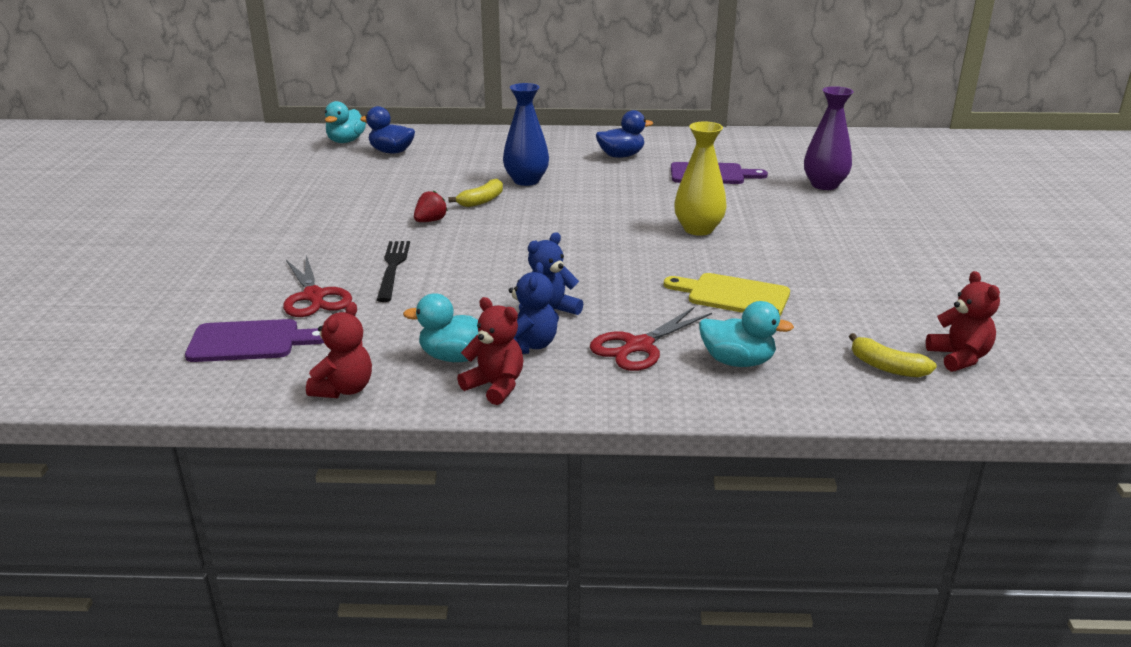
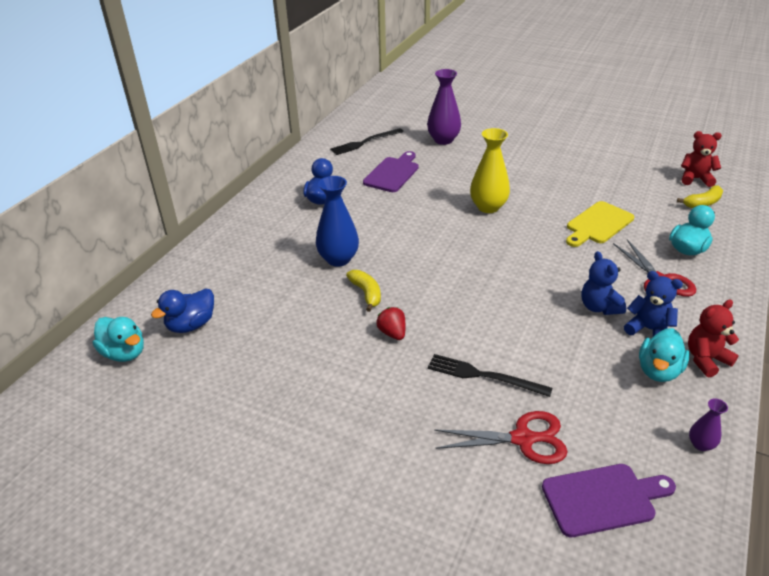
camera: 65 degrees left, 10 degrees up
(250, 341) = (603, 499): purple cutting board -> purple cutting board turned 60 degrees clockwise
(344, 389) = (700, 444): red teddy bear -> purple vase
(760, 151) = (365, 142): none -> black fork

